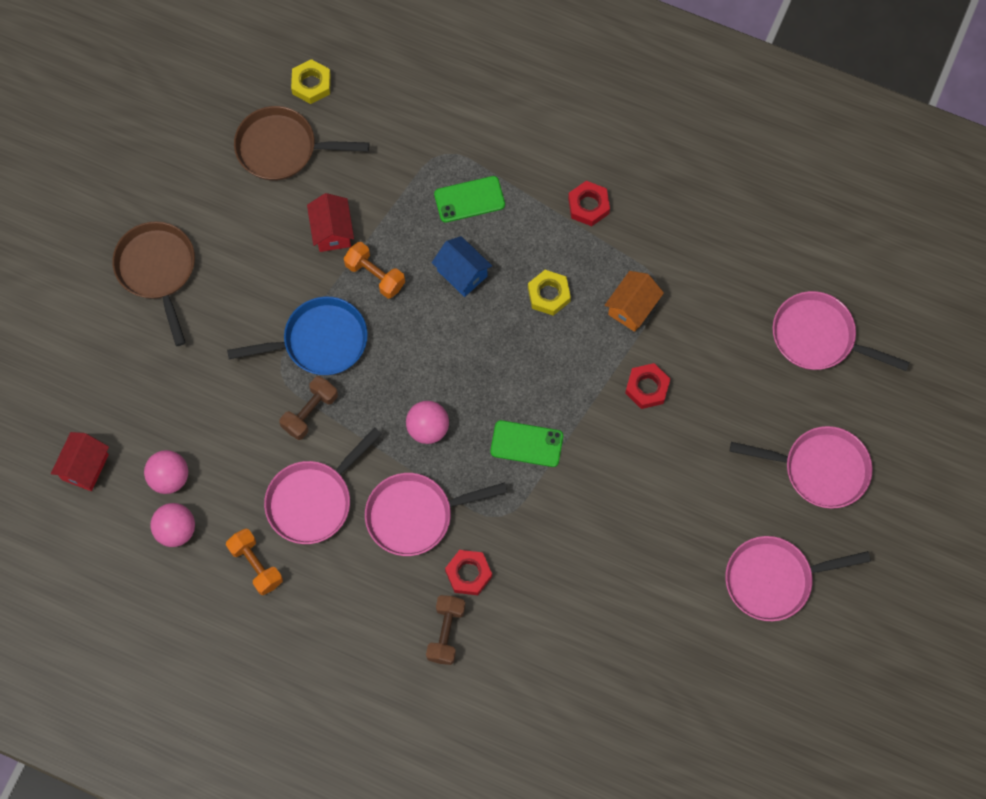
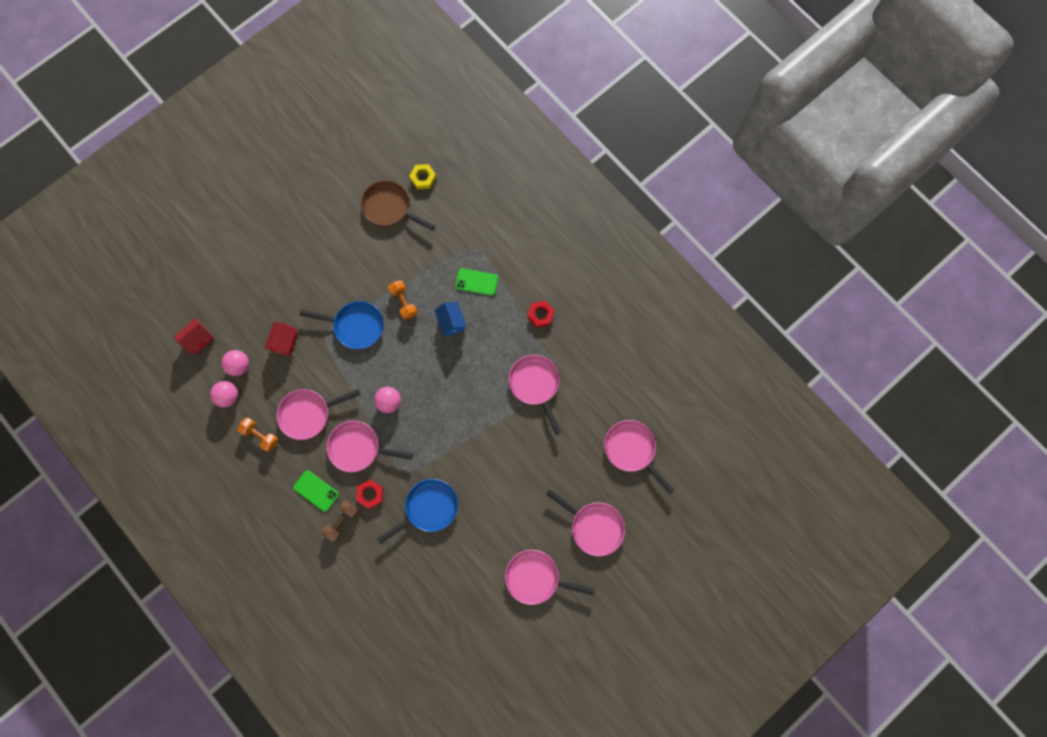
camera: 25 degrees right, 5 degrees up
(157, 270) = (289, 247): brown pan -> none
(256, 565) = (260, 436): orange dumbbell -> orange dumbbell turned 45 degrees counterclockwise
(310, 412) = (331, 363): brown dumbbell -> none
(332, 231) = (393, 267): red house -> red house (284, 342)
(526, 443) = (438, 435): green phone -> green phone (316, 491)
(549, 295) = (493, 356): yellow nut -> none
(565, 553) = (428, 508): none -> blue pan
(632, 308) = (535, 385): orange house -> pink pan
(647, 388) = (520, 434): red nut -> none

